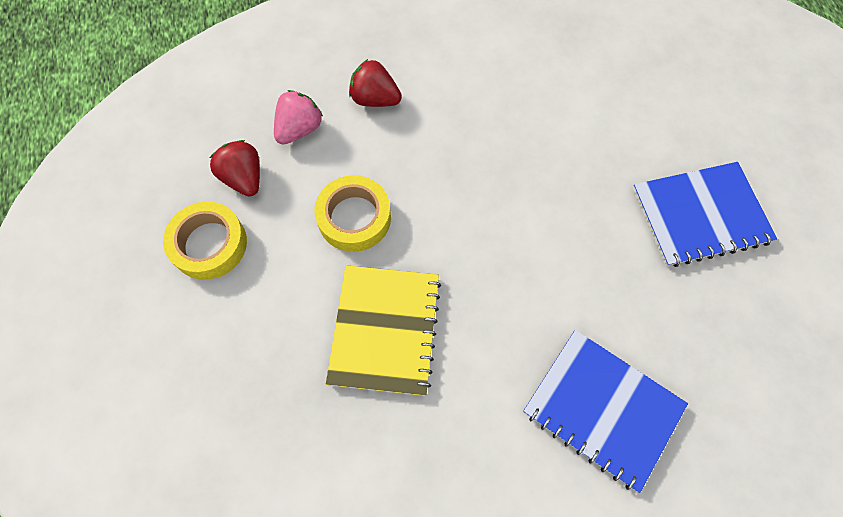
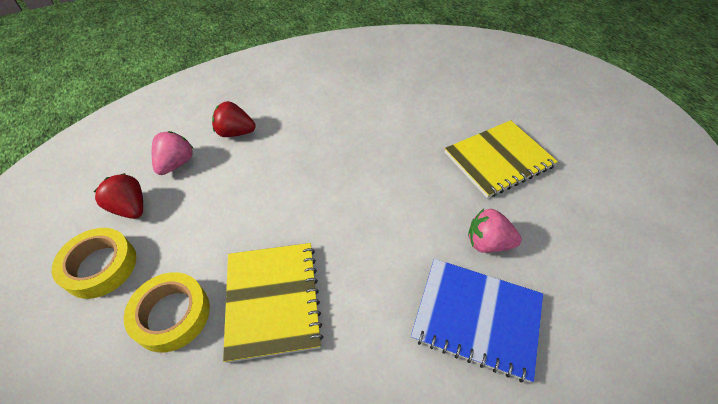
camera: 15 degrees left, 15 degrees down
(354, 218) = (231, 217): yellow tape -> yellow tape (172, 315)
(646, 324) = (487, 243): none -> pink strawberry
(700, 215) = (498, 159): blue notebook -> yellow notebook

